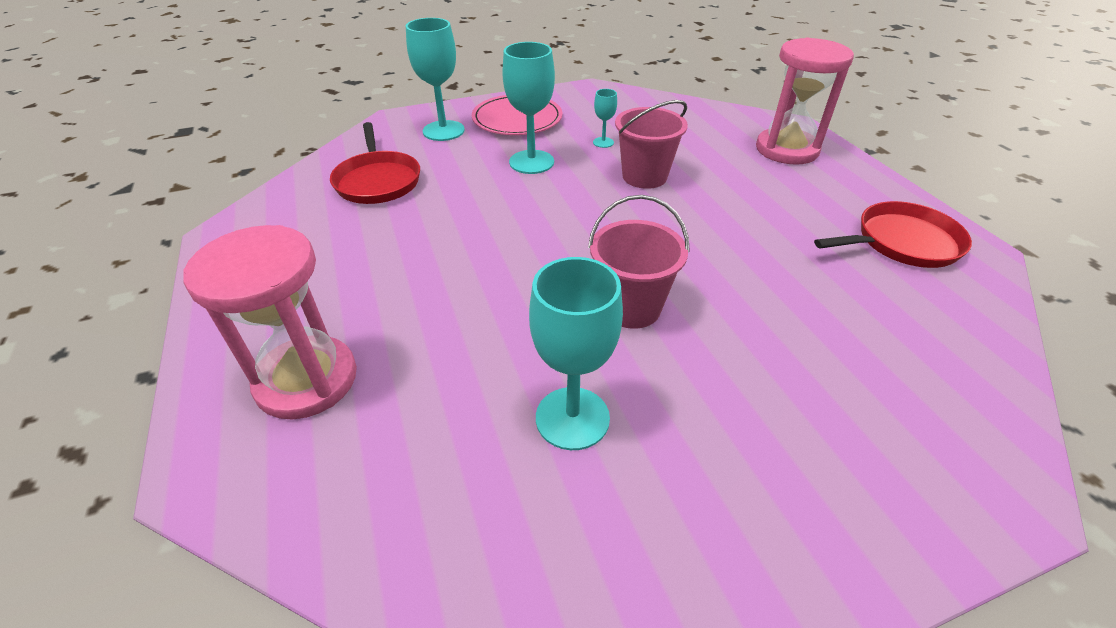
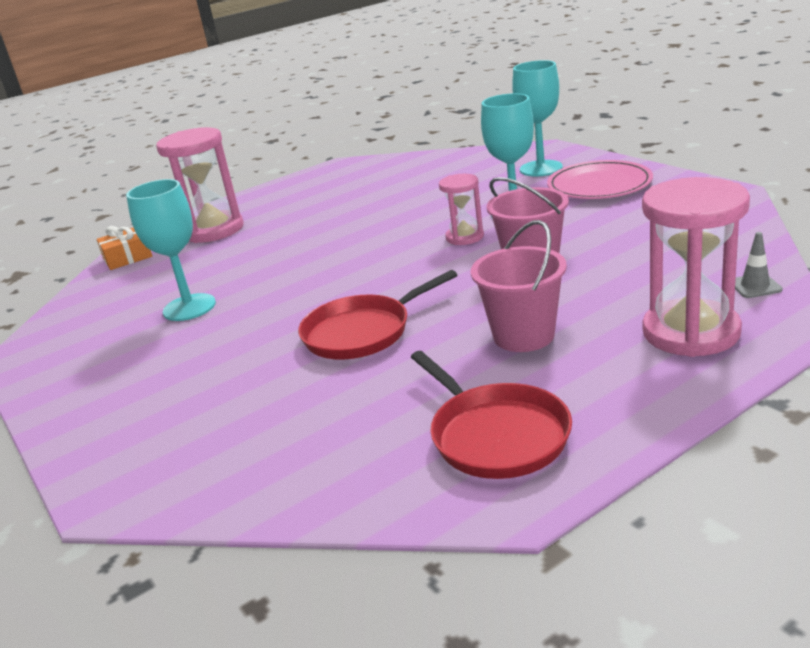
camera: 80 degrees right, 15 degrees down
(295, 508) = (127, 257): none -> orange gift
(378, 181) = (435, 176): red pan -> red pan (362, 332)
(558, 194) = (464, 237): none -> pink hourglass
(603, 142) = (589, 230): turquoise goblet -> none
(631, 307) = (309, 302): pink bucket -> pink bucket (523, 336)
(737, 118) = (755, 286): none -> grey traffic cone

